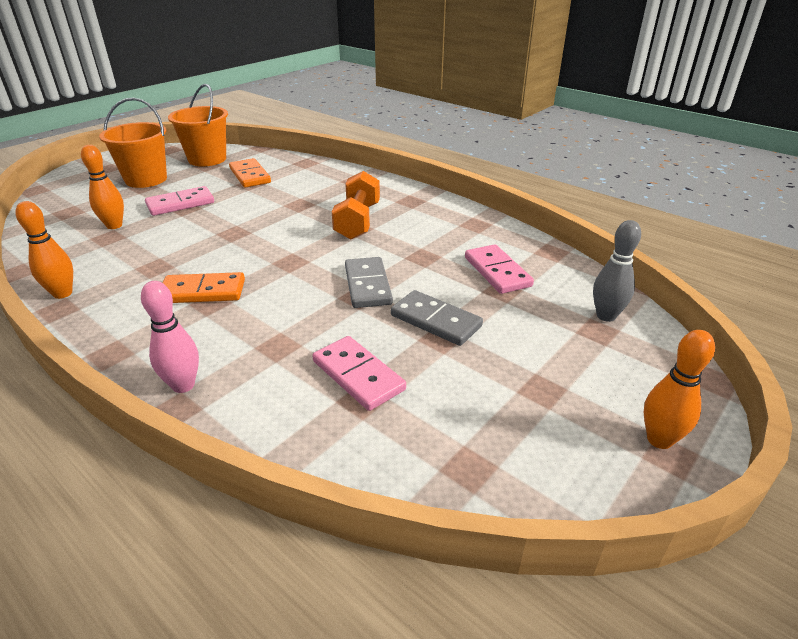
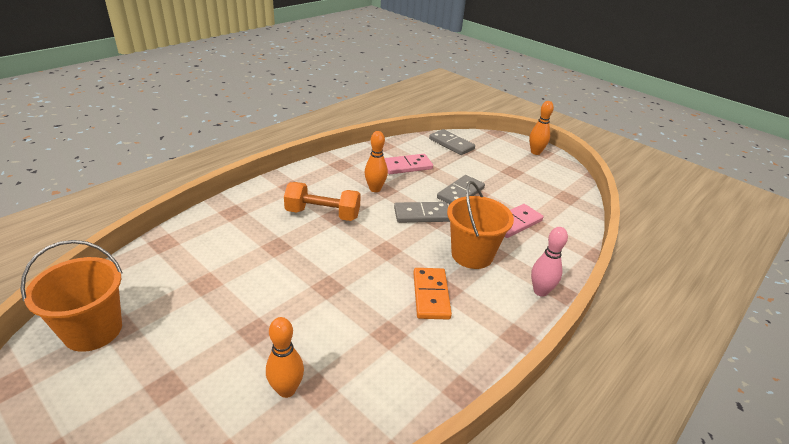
camera: 90 degrees left, 0 degrees up
(62, 293) = (435, 395): orange bowling pin -> orange bowling pin (375, 189)
(146, 179) = (138, 389): orange bucket -> orange bucket (472, 255)
(180, 204) = (242, 336): pink domino -> none
(250, 175) = (180, 284): orange domino -> none
(606, 316) = (451, 144): grey bowling pin -> grey domino

